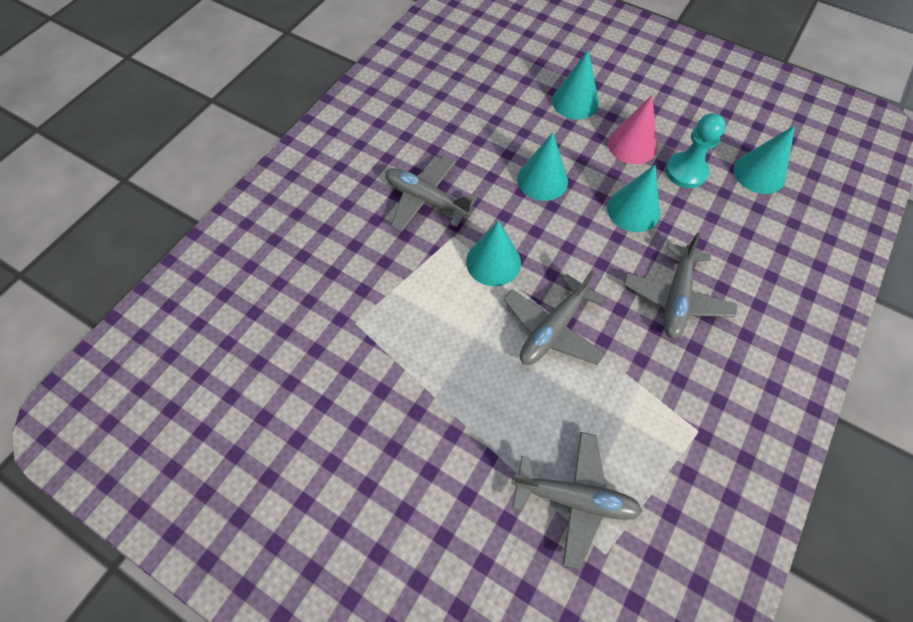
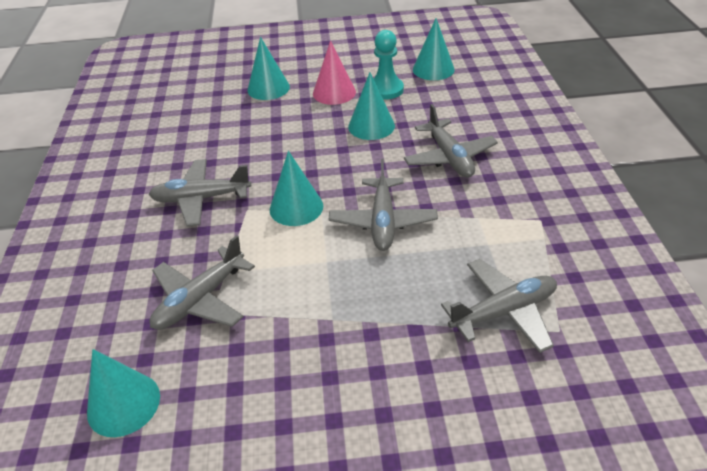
camera: 35 degrees left, 20 degrees down
(356, 304) = (200, 299): none -> grey plane
(542, 180) = (287, 141): turquoise cone -> turquoise cone (123, 404)

